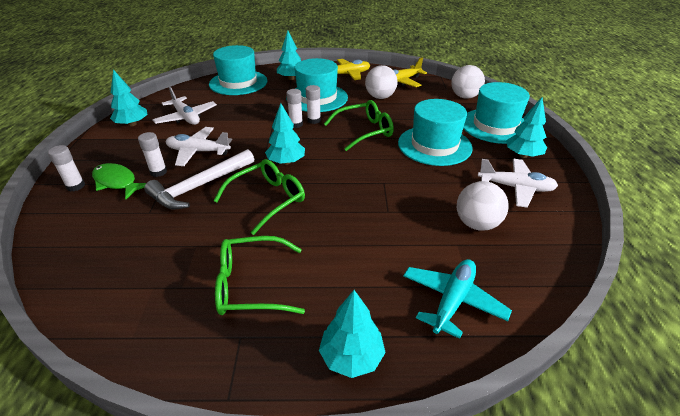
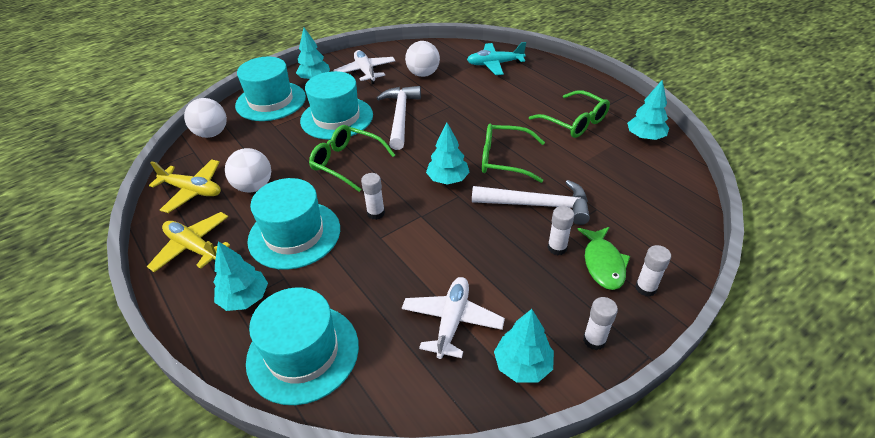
camera: 125 degrees left, 5 degrees up
(198, 152) = (499, 247): white plane -> none
(314, 120) = (355, 205): white glue stick -> white glue stick (594, 340)
(351, 356) = (563, 76): turquoise tree -> turquoise tree (645, 137)
(401, 175) = (400, 116): none -> white hammer

